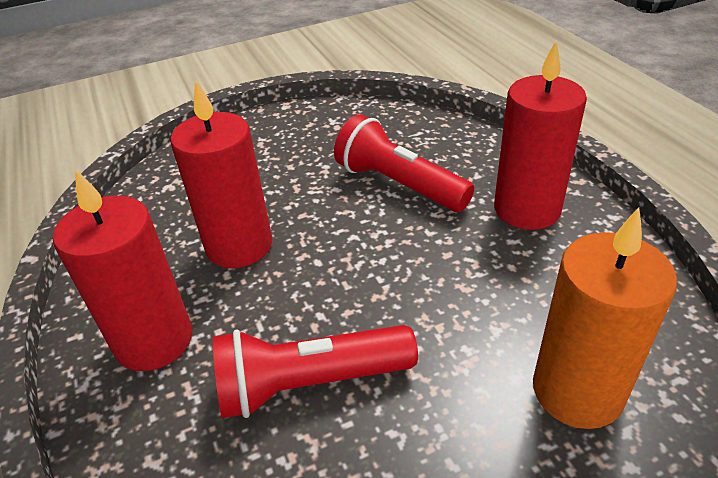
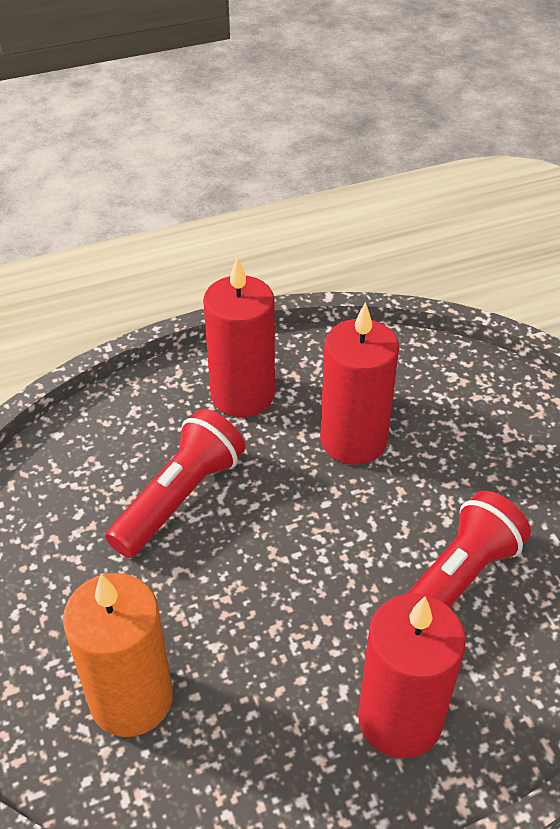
camera: 90 degrees right, 5 degrees up
(309, 384) = (179, 497): red flashlight -> red flashlight turned 45 degrees clockwise

